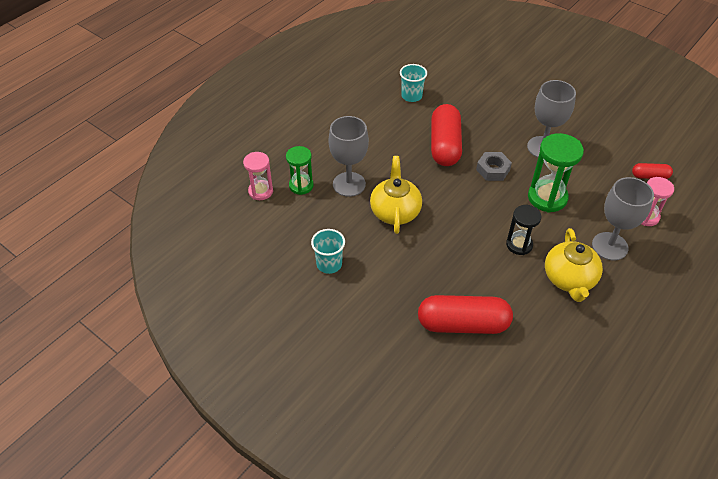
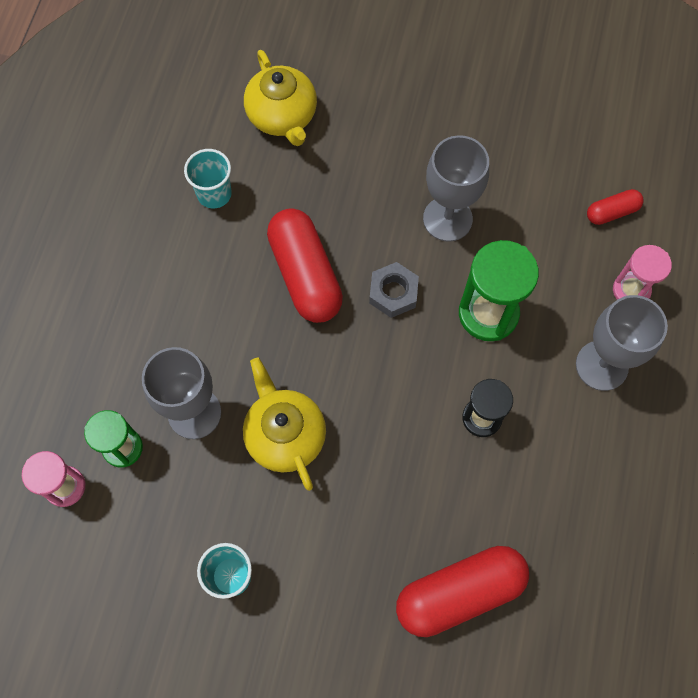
camera: 25 degrees left, 20 degrees up
(569, 279) = (569, 448): yellow teapot -> yellow teapot (282, 116)

